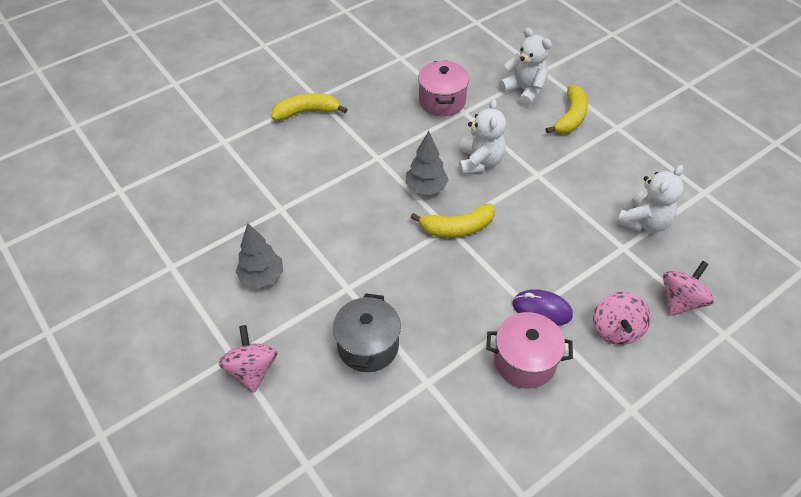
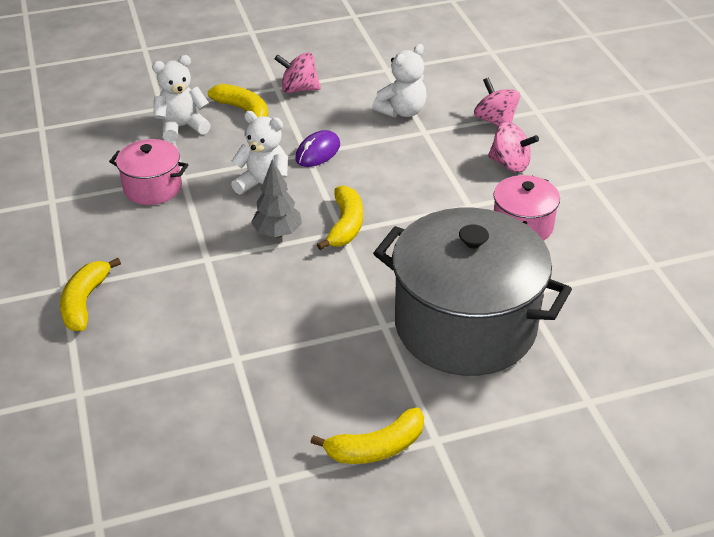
camera: 70 degrees left, 10 degrees down
(215, 319) = (376, 447): none -> yellow banana
(252, 370) = (460, 425): pink spinning top -> pink spinning top (299, 89)
(262, 277) = (334, 394): grey tree -> none
(368, 346) = (465, 326): grey pot -> grey pot, size x2.10
(542, 310) = (471, 199): purple mouse -> purple mouse (318, 152)
(644, 222) = (402, 111): white teddy bear -> white teddy bear turned 75 degrees clockwise

